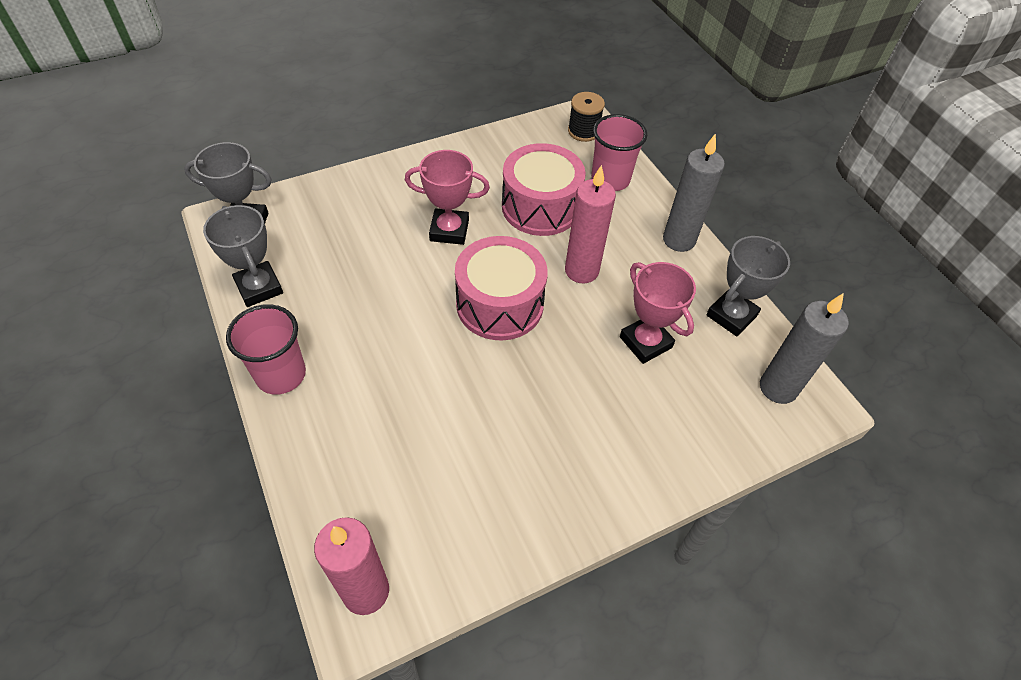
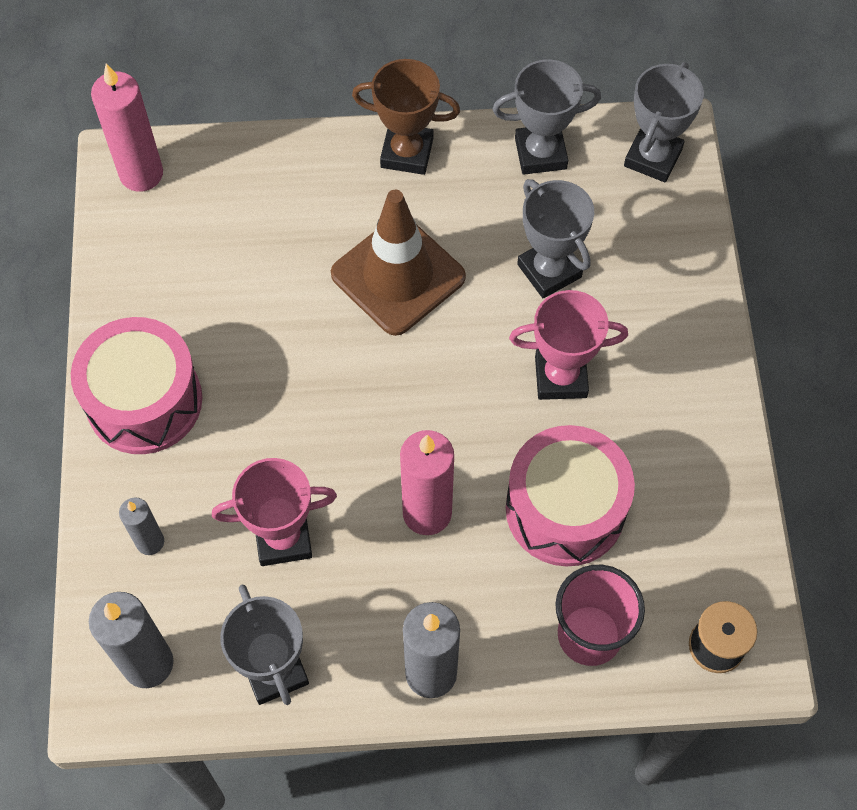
camera: 115 degrees right, 10 degrees up
(281, 375) = (407, 153): pink cup -> brown trophy
(366, 256) = (549, 271): none -> grey trophy
(404, 343) = (398, 275): none -> brown traffic cone
(449, 230) = (560, 377): pink trophy -> pink trophy turned 60 degrees clockwise
(500, 304) = (412, 393): pink drum -> pink drum (144, 401)
(699, 423) = (150, 542): none -> grey candle

